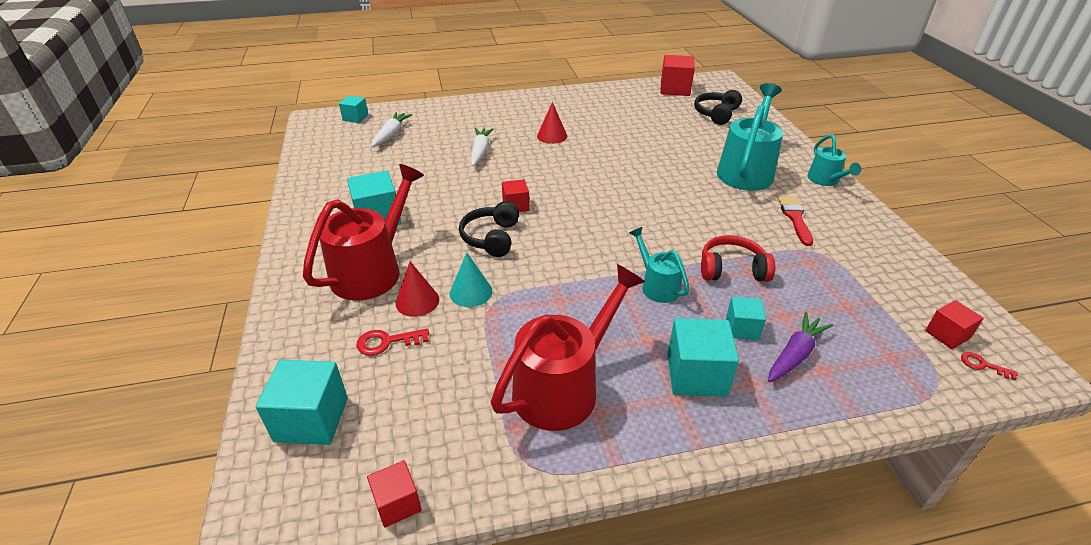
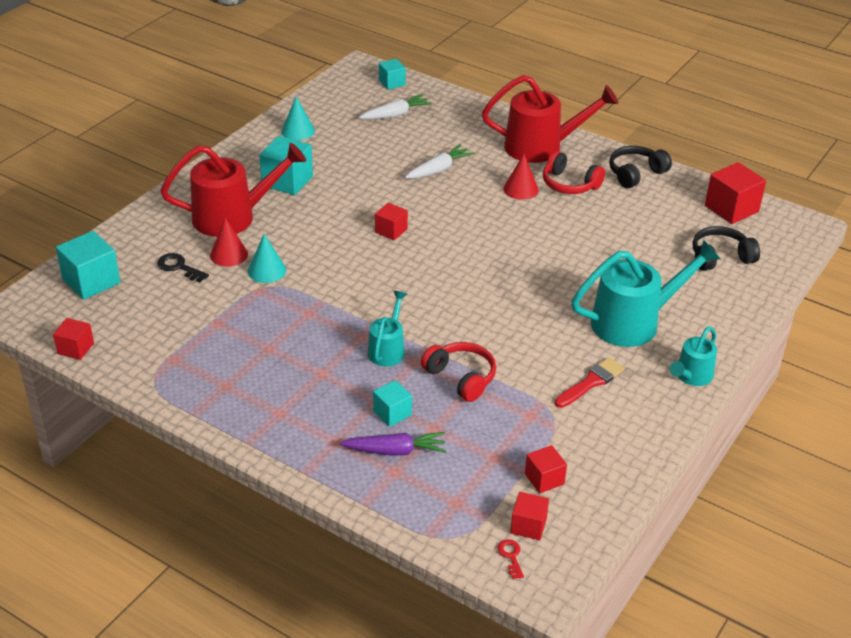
camera: 45 degrees right, 0 degrees up
(329, 180) = (298, 131): none -> turquoise cone
(387, 342) = (179, 267): red key -> black key
(491, 238) = (336, 243): black headphones -> black headphones (635, 173)
(564, 386) = (231, 360): red watering can -> red watering can (542, 147)
(574, 119) = (569, 184): none -> red headphones
(696, 375) = (313, 412): turquoise cube -> none
(892, 296) = (544, 479): none -> red cube

